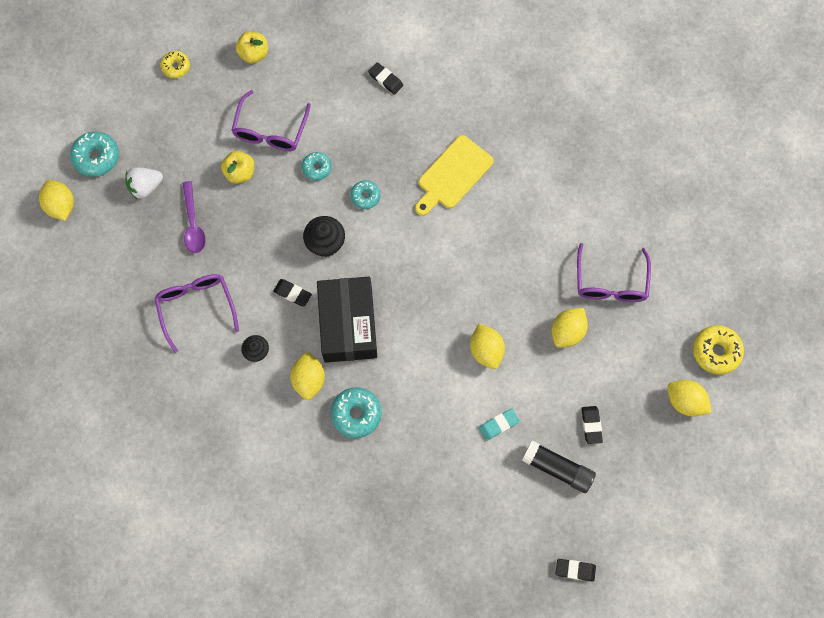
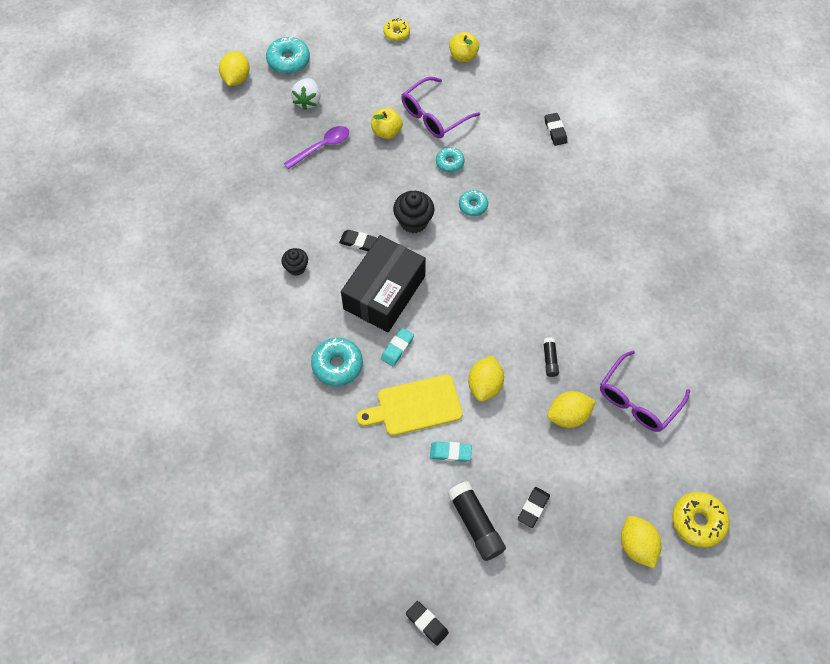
camera: 35 degrees right, 10 degrees down
(145, 187) = (308, 101): white strawberry -> white strawberry turned 90 degrees counterclockwise
(193, 224) = (322, 147): purple spoon -> purple spoon turned 150 degrees counterclockwise
(196, 307) = (276, 206): purple glasses -> none
(292, 293) = (358, 242): black eraser -> black eraser turned 45 degrees counterclockwise
(309, 379) = (320, 314): yellow lemon -> none
(394, 366) = (397, 348): none -> turquoise eraser
(453, 175) = (559, 232): yellow cutting board -> yellow cutting board (415, 406)
(521, 294) = (550, 360): none -> black glue stick

